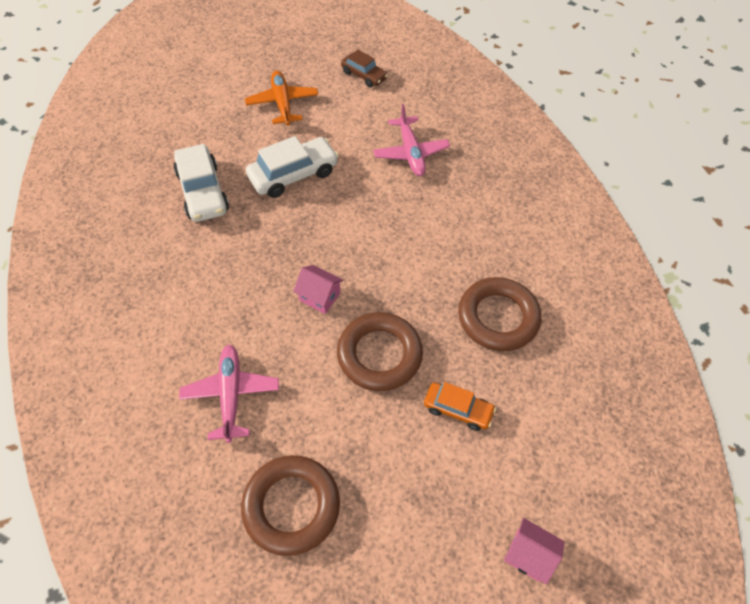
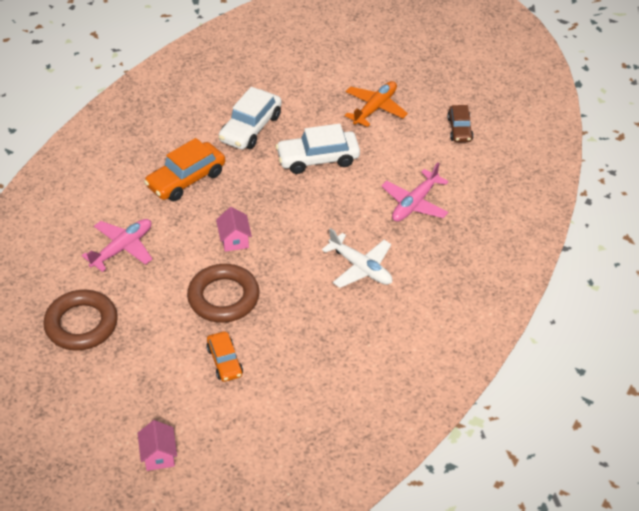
camera: 50 degrees right, 10 degrees down
(205, 280) = (186, 179): none -> orange car
(293, 175) = (318, 159): white car -> white car turned 150 degrees clockwise
(444, 233) = (361, 268): none -> white plane
(498, 317) = (320, 340): brown ring -> none

